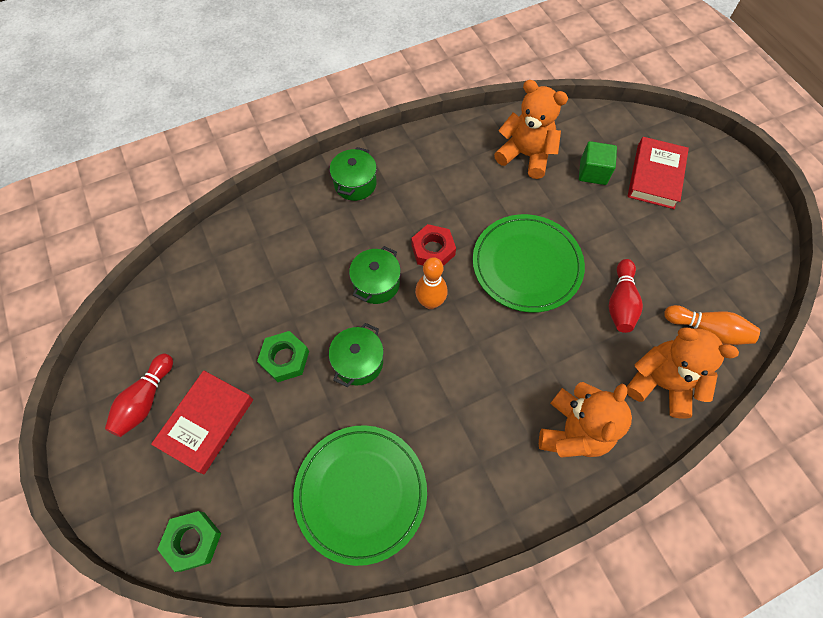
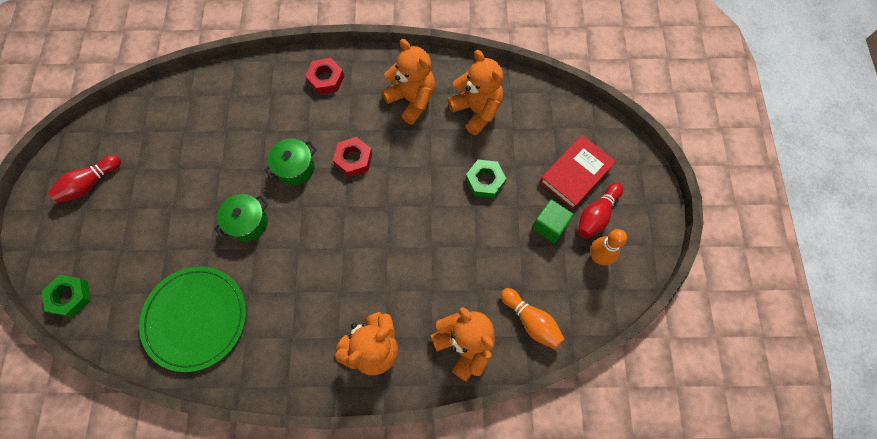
camera: 25 degrees right, 5 degrees up
(206, 423) = (121, 219): red book -> none
(285, 359) = (198, 196): green nut -> green nut (485, 181)
(355, 184) = (326, 79): green pot -> red nut
(430, 302) = (327, 200): orange bowling pin -> orange bowling pin (598, 257)
(456, 170) = (412, 100): none -> orange teddy bear
(526, 265) = (419, 203): green plate -> none
(593, 172) = (524, 148): green cube -> green cube (549, 225)
(620, 302) = (475, 267): red bowling pin -> red bowling pin (596, 215)

